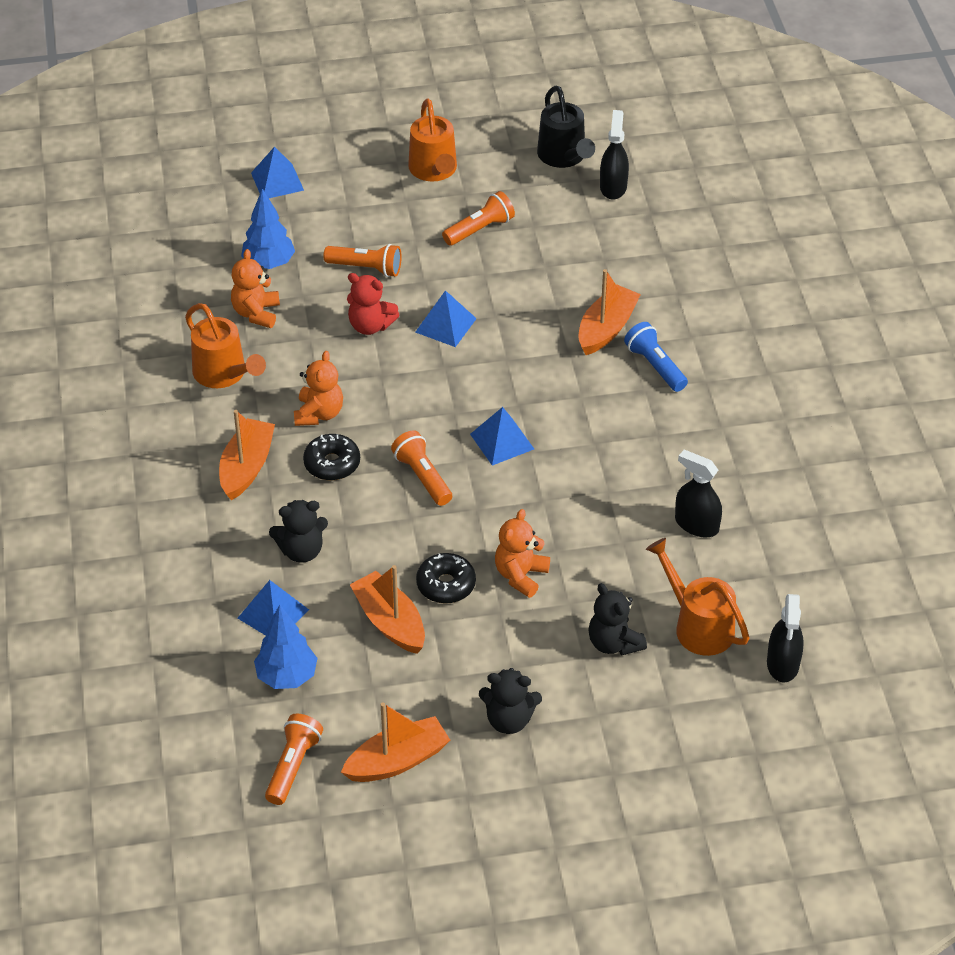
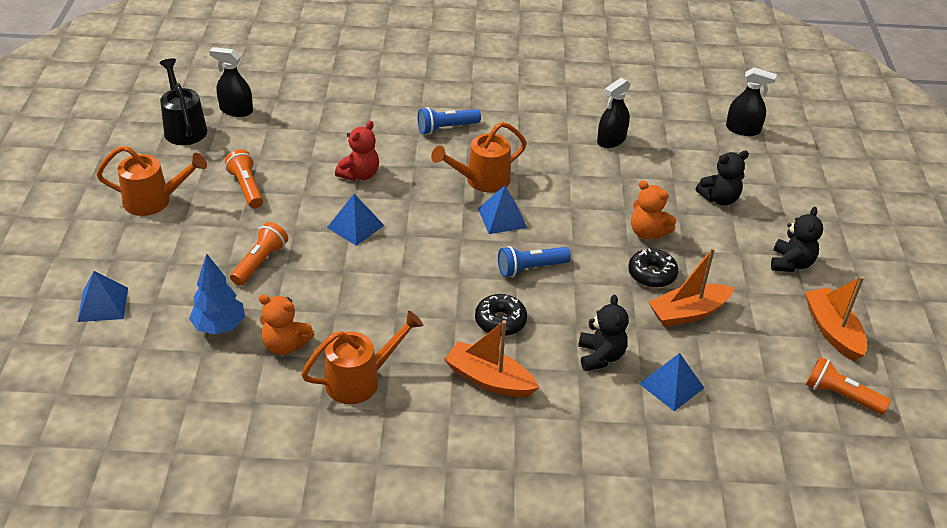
camera: 80 degrees left, 5 degrees down
(286, 676) = (743, 386): blue tree -> none
(319, 414) = (436, 321): orange teddy bear -> none
(370, 326) = (336, 271): red teddy bear -> red teddy bear (359, 174)
(422, 477) = (530, 268): orange flashlight -> blue flashlight
(564, 157) = (184, 128): black watering can -> black watering can turned 105 degrees counterclockwise
(606, 329) = (396, 143): orange boat -> none
(698, 625) = (706, 158): orange watering can -> orange watering can (481, 180)

